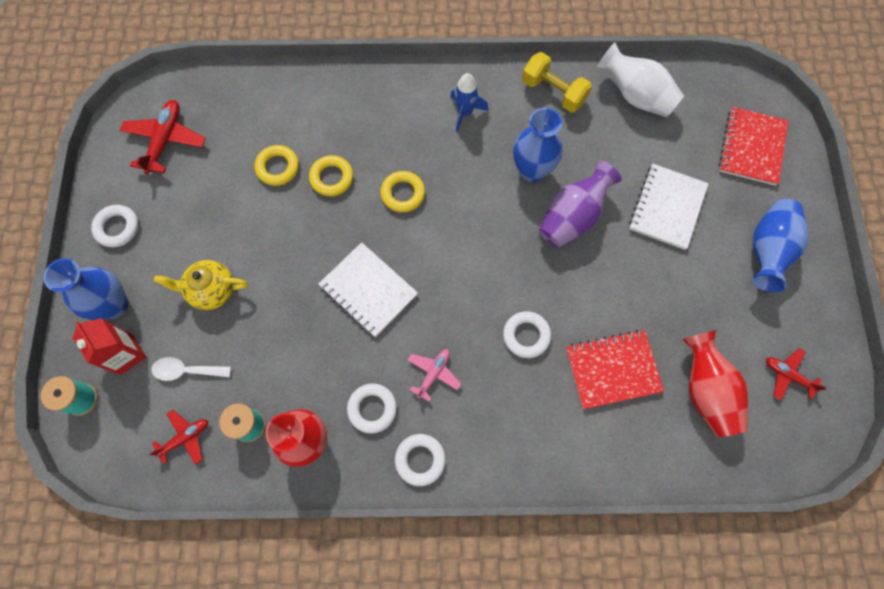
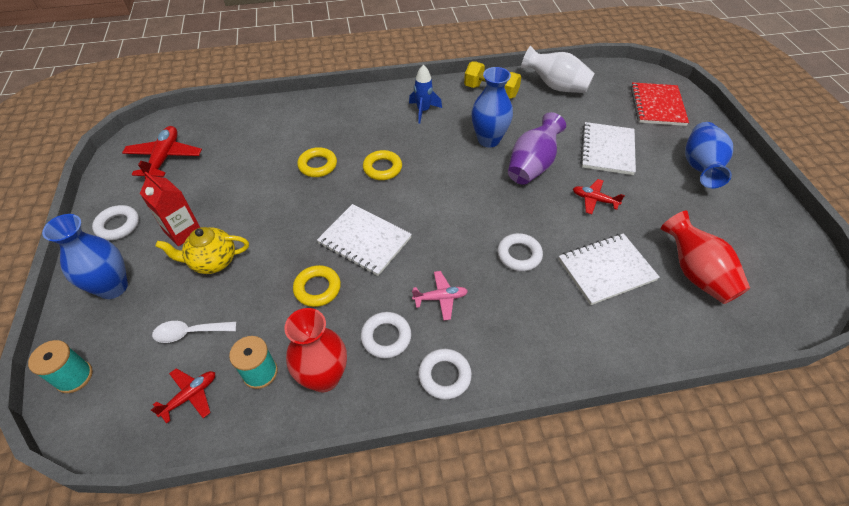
camera: 10 degrees left, 20 degrees down
(126, 354) = (125, 328): red carton -> red carton (183, 231)
(278, 167) = (268, 164): yellow ring -> yellow ring (317, 288)
(433, 374) = (440, 298): pink plane -> pink plane turned 60 degrees clockwise
(612, 370) = (606, 270): red notebook -> white notebook
(787, 375) = (760, 251): red plane -> red plane (594, 200)

